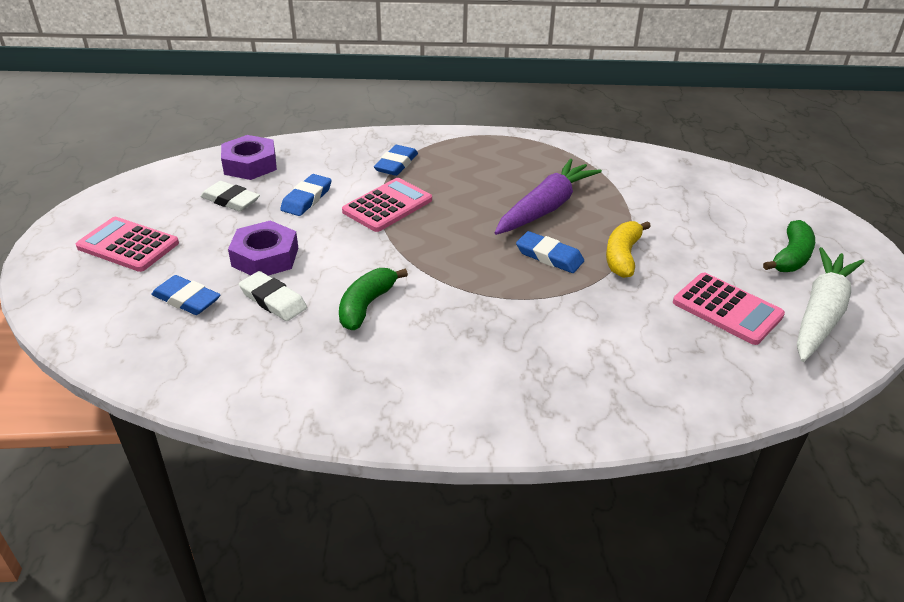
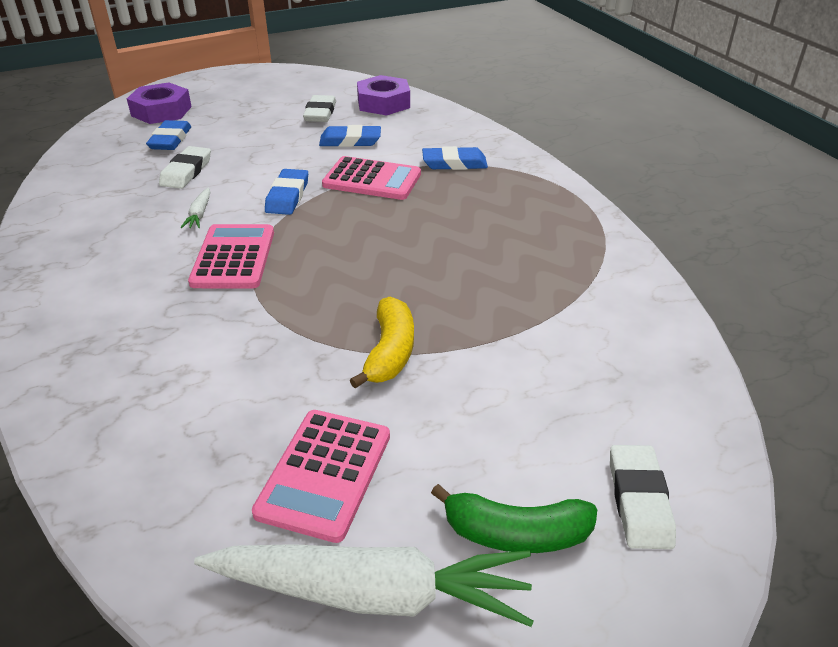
camera: 65 degrees right, 0 degrees up
(128, 245) = (228, 99): pink calculator -> pink calculator (233, 257)
(265, 257) = (246, 150): purple nut -> purple nut (161, 111)
(366, 305) = (199, 214): green banana -> white carrot
(545, 208) = (452, 271): purple carrot -> none
(549, 256) = (351, 296): blue eraser -> blue eraser (287, 196)
(622, 256) = (390, 352): yellow banana -> yellow banana turned 105 degrees clockwise
(779, 214) = (639, 500): none -> white eraser

